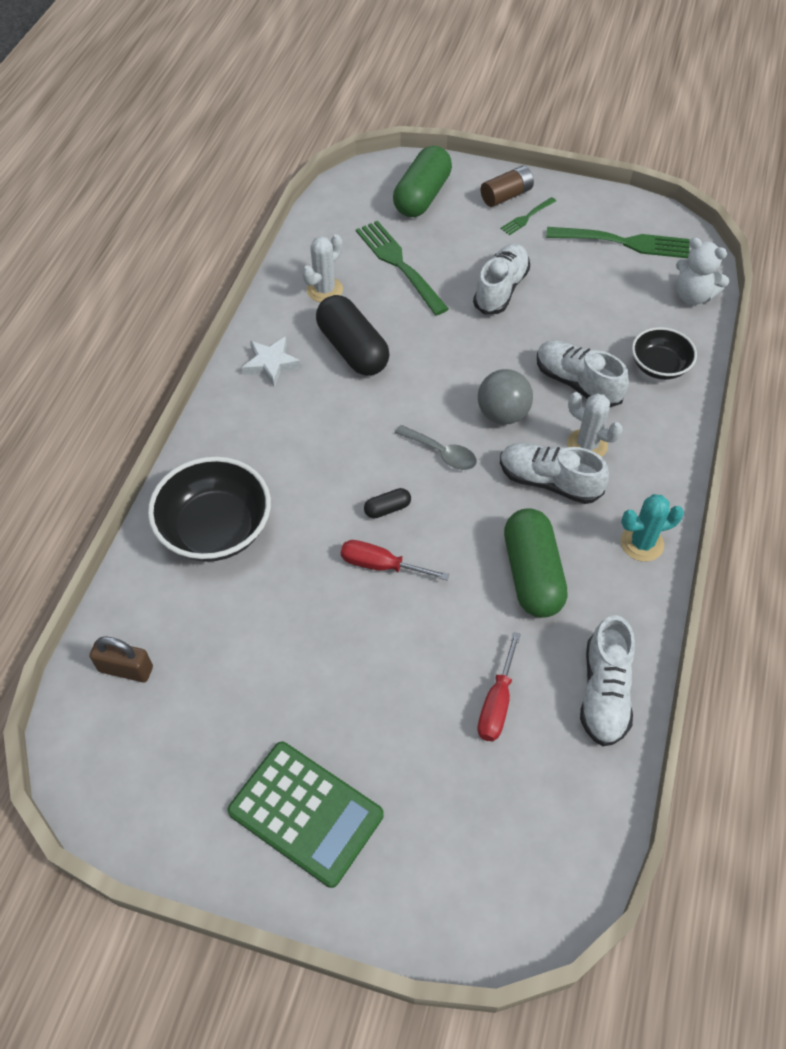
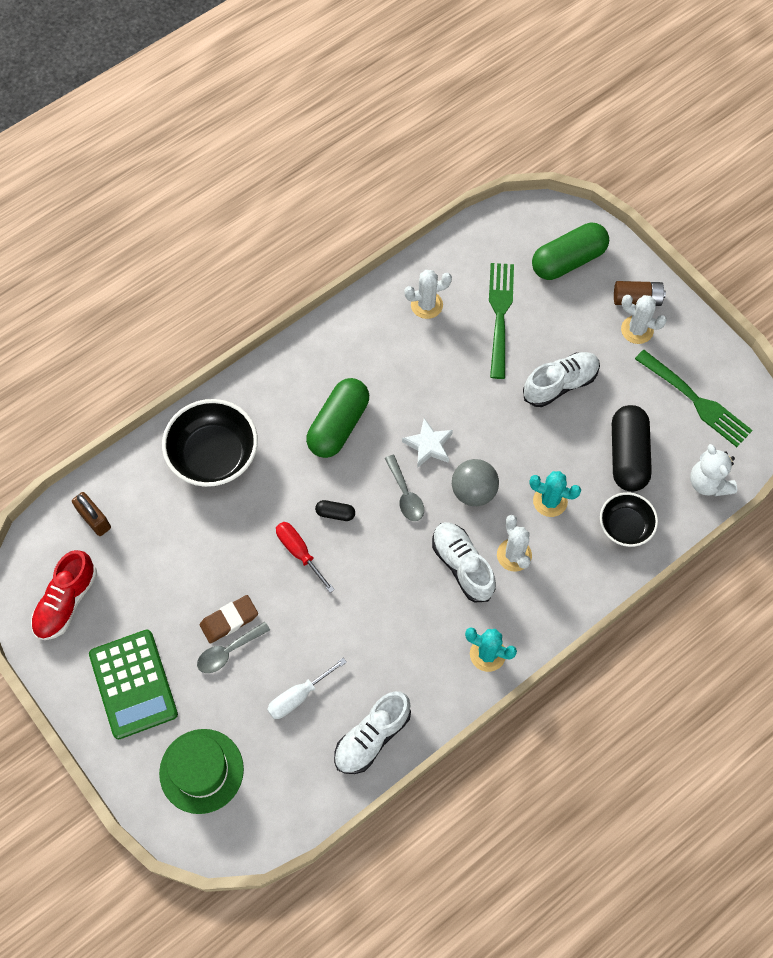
camera: 35 degrees right, 10 degrees up
(157, 776) = (66, 602): none -> red shoe
(271, 364) = (341, 347): white star -> white star (428, 445)
(352, 349) = (408, 370): black capsule -> black capsule (627, 455)
(361, 676) = (229, 620): none -> brown eraser
(386, 707) = (228, 651): none -> grey spoon
(458, 853) = (201, 771): none -> green hat
(496, 703) = (298, 696): red screwdriver -> white screwdriver
(527, 217) = (637, 330): green fork -> white cactus
(532, 574) = (393, 625): green capsule -> green capsule (338, 425)
(577, 383) = (550, 501): white shoe -> turquoise cactus

